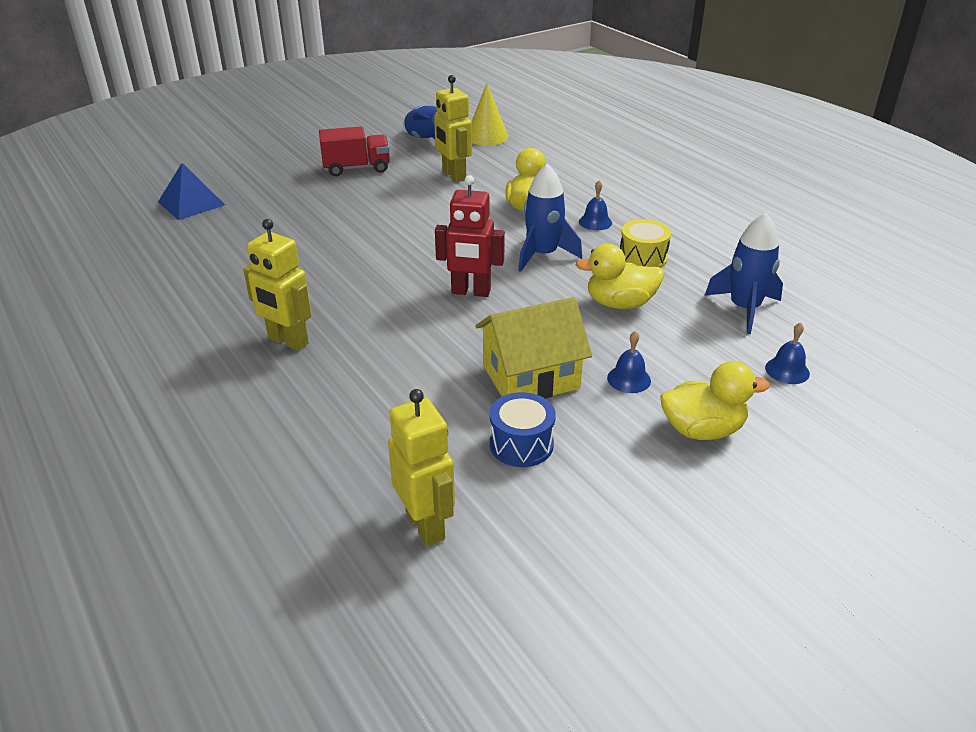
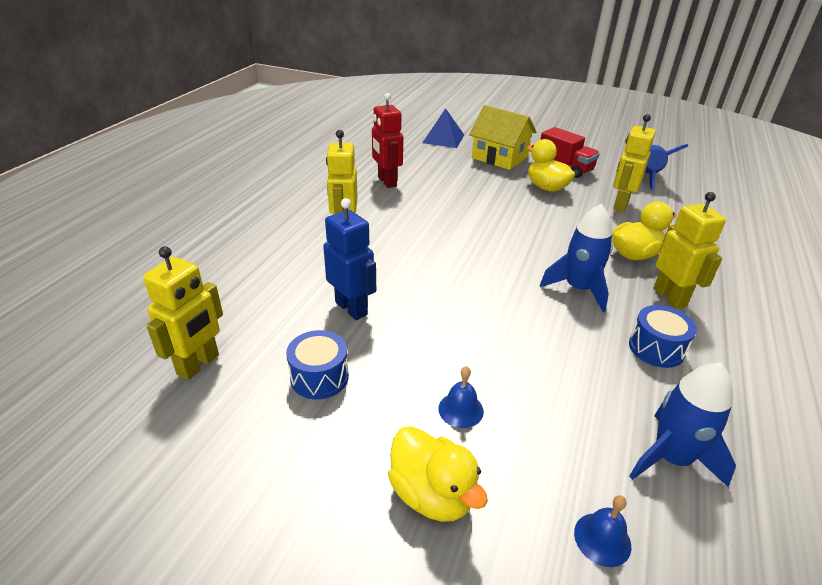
camera: 55 degrees right, 0 degrees up
(439, 388) = (351, 308): none -> blue robot
(470, 292) = (482, 274): red robot -> red robot (386, 182)
(487, 136) = (700, 195): yellow cone -> none
(530, 377) = (407, 348): yellow house -> yellow house (499, 157)
(595, 222) = (670, 297): blue bell -> yellow robot
(620, 303) = (565, 361): yellow duck -> yellow duck (546, 187)
(642, 258) = (656, 348): yellow drum -> blue drum

